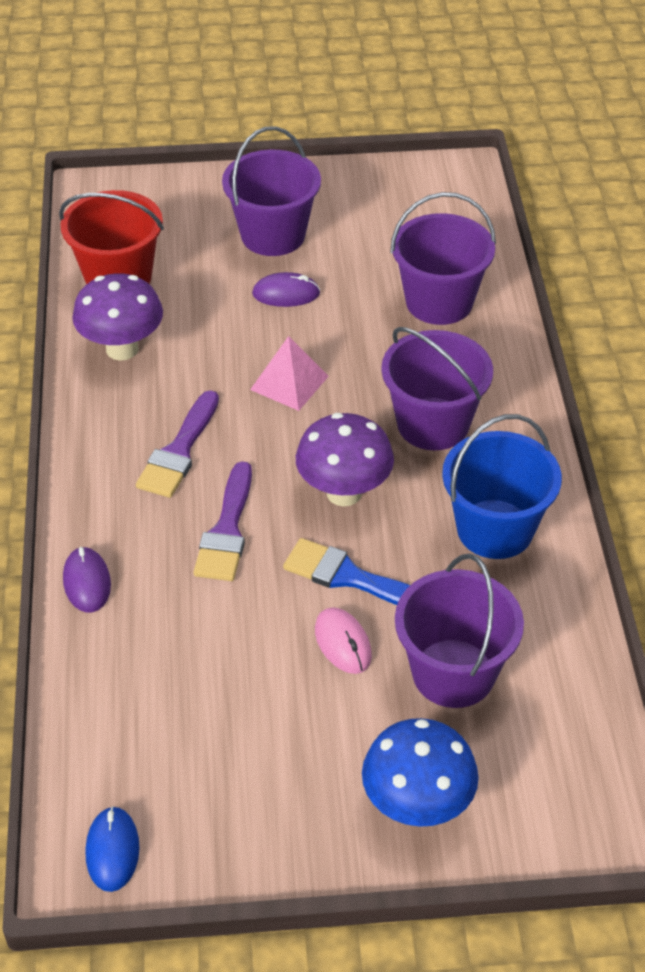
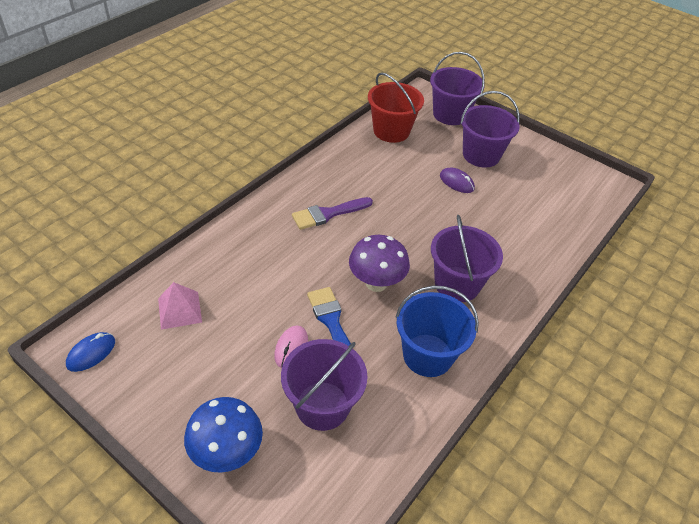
camera: 40 degrees right, 0 degrees up
(87, 582) = (225, 238): purple mouse -> none
(122, 349) = (357, 159): purple mushroom -> none
(227, 530) = (305, 260): purple brush -> none
(289, 382) = (411, 219): pink pyramid -> pink pyramid (180, 310)
(439, 302) = (528, 233): purple bucket -> purple bucket (450, 114)

